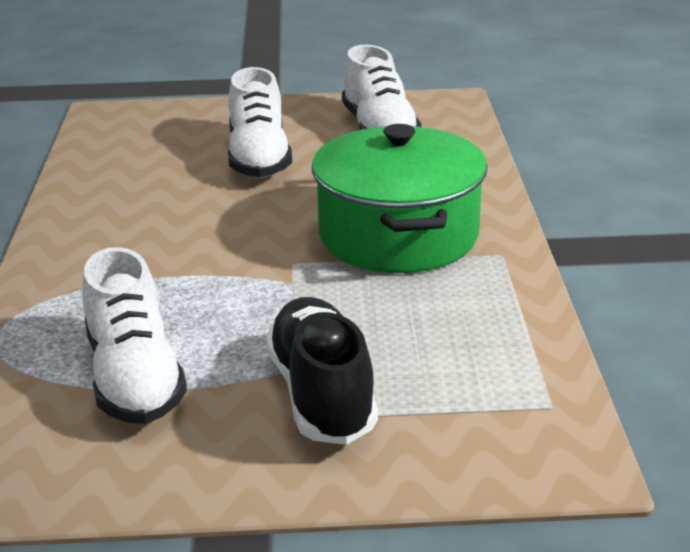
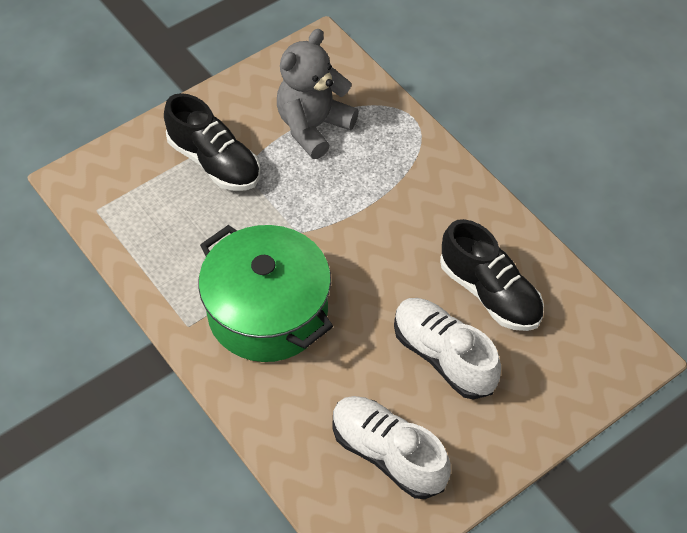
camera: 145 degrees right, 25 degrees up
(135, 378) = (313, 127): white shoe -> grey teddy bear
(158, 176) = (490, 293): none -> black shoe

